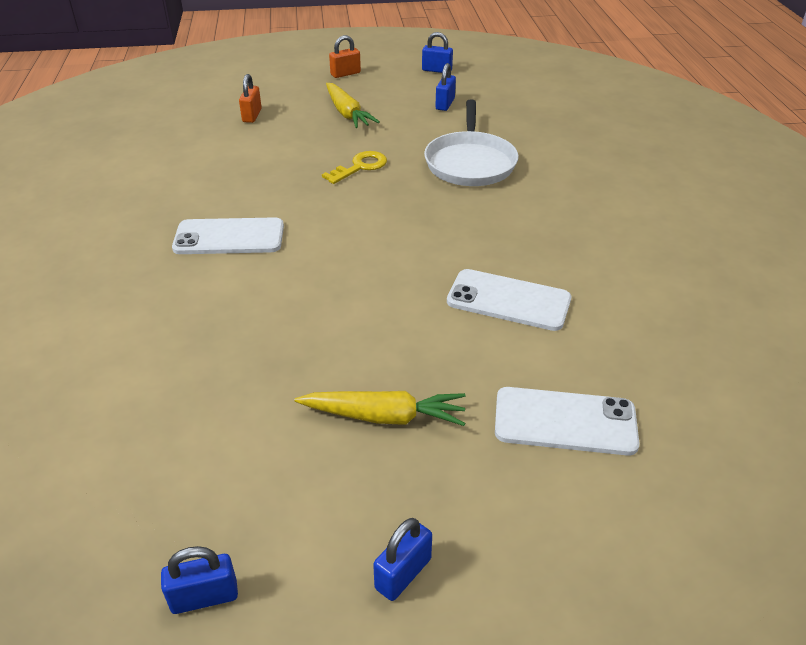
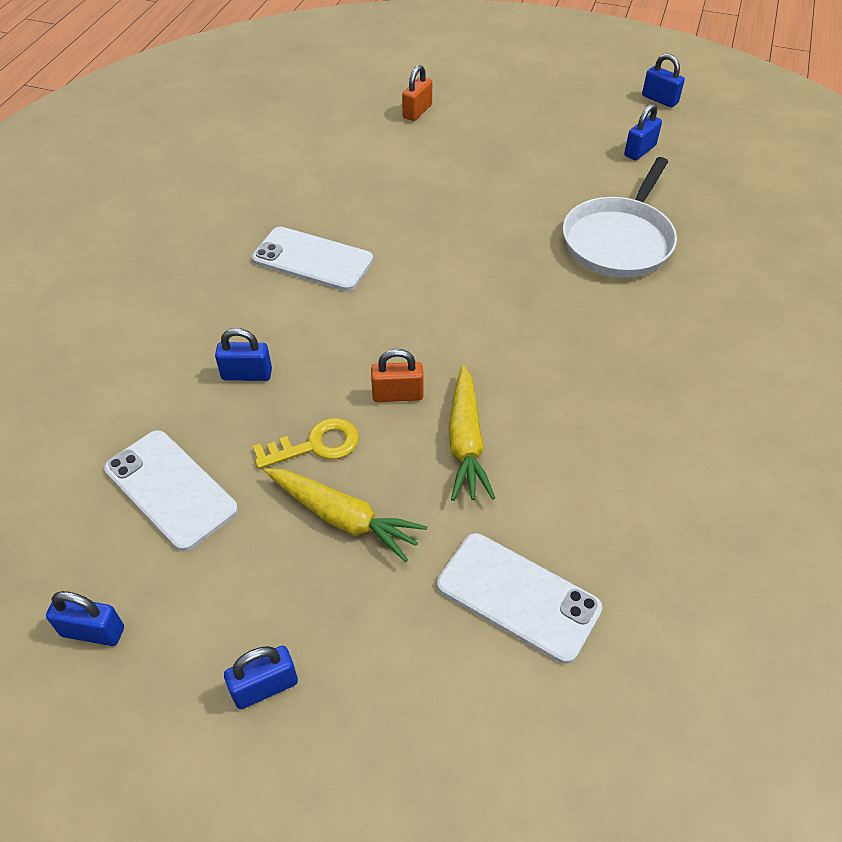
camera: 25 degrees right, 10 degrees up
(224, 337) = (247, 374): none -> blue padlock
(345, 74) = (550, 79): orange padlock -> orange padlock (397, 395)
(347, 113) = (520, 135): yellow carrot -> yellow carrot (466, 442)
(360, 167) = (492, 211): yellow key -> yellow key (315, 445)
(508, 300) = (550, 432): white phone -> white phone (171, 489)

